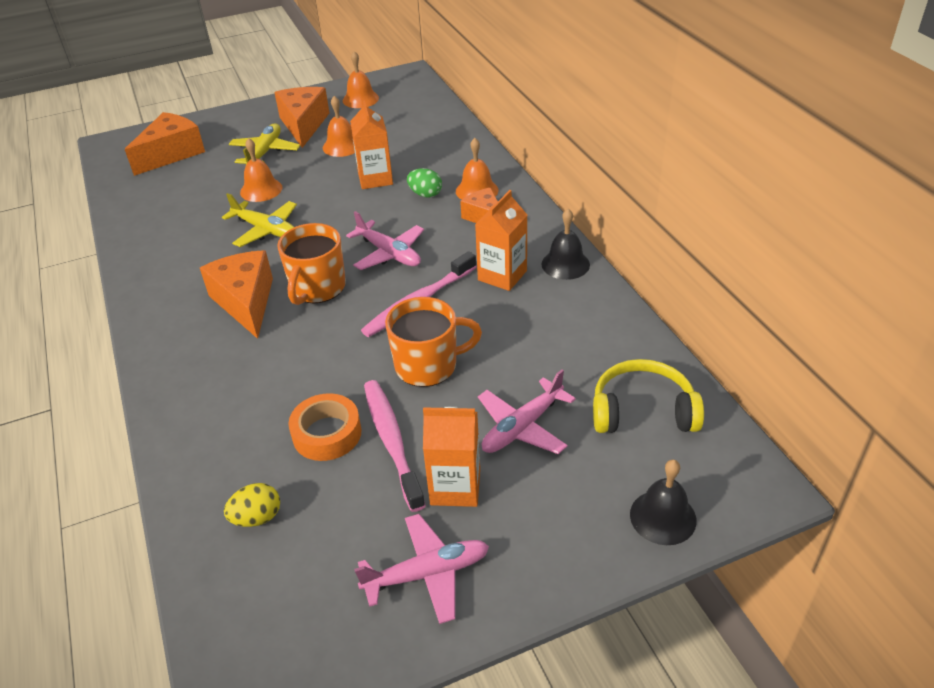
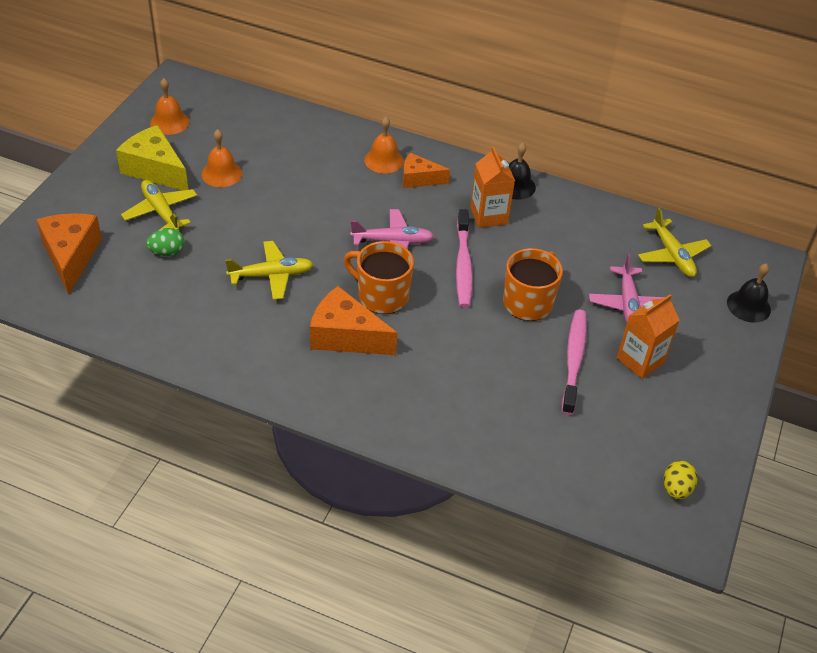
camera: 50 degrees left, 5 degrees up
(257, 517) = (565, 453): yellow egg -> yellow egg (676, 489)
(261, 190) = (212, 245): orange bell -> none
(304, 125) = (155, 170): orange cheese -> yellow cheese
(317, 288) = (381, 296): orange mug -> orange mug turned 150 degrees clockwise
(327, 433) = (532, 381): orange tape -> none
(375, 179) = (293, 188): orange carton -> none
(392, 441) = (573, 360): pink toothbrush -> pink toothbrush turned 75 degrees clockwise
(425, 194) = (351, 182): green egg -> green egg (167, 252)
(427, 573) = (688, 412): pink plane -> none
(642, 411) = (672, 255): yellow headphones -> yellow plane

